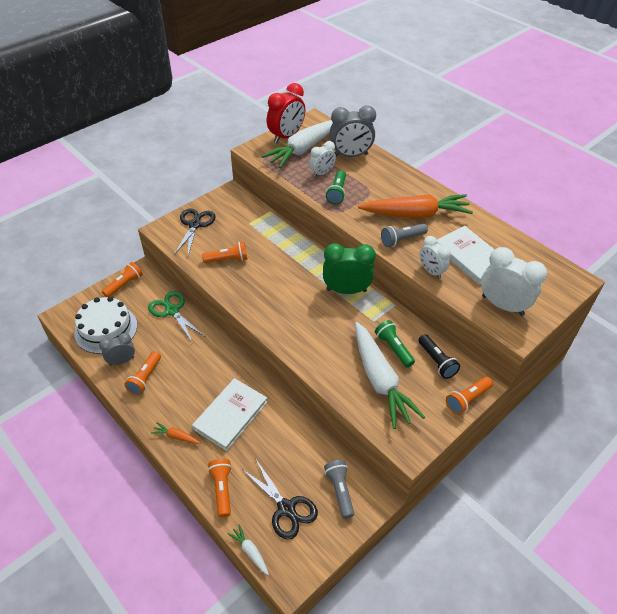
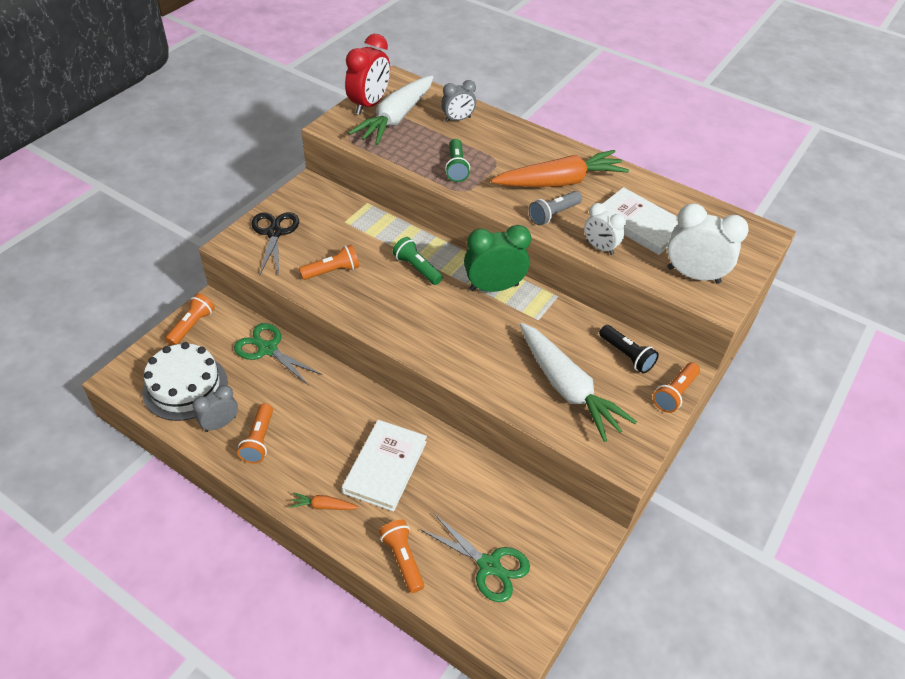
camera: 15 degrees left, 0 degrees up
(250, 551) = (461, 626): white carrot -> none
(286, 508) = (489, 565): black scissors -> green scissors
(322, 173) = (429, 146): white clock -> none
(340, 491) = (547, 531): grey flashlight -> none
(350, 155) = (457, 119): grey clock -> grey clock, size x0.61
(393, 348) = (571, 348): green flashlight -> green flashlight (417, 268)

